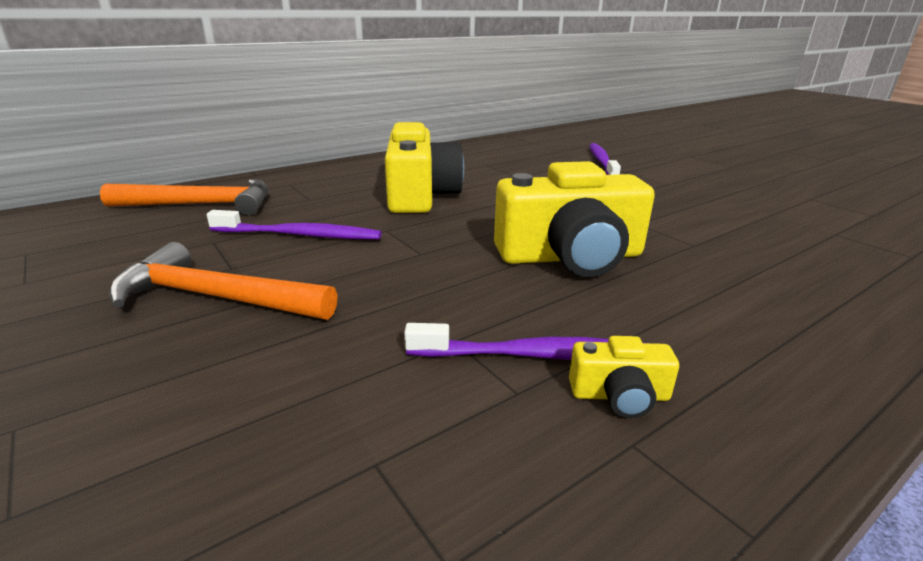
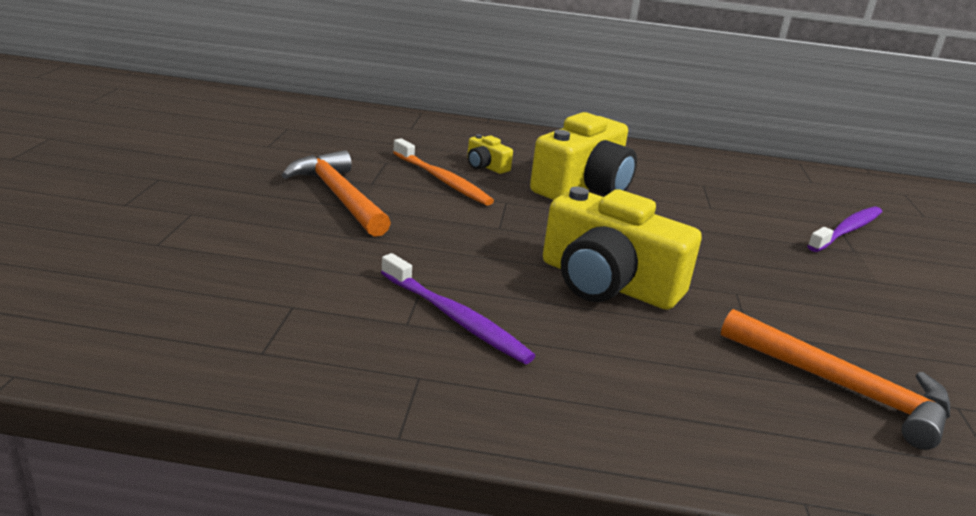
camera: 40 degrees right, 0 degrees up
(202, 205) = (416, 133): orange hammer -> orange hammer (842, 388)
(300, 235) = (442, 180): purple toothbrush -> orange toothbrush
(619, 395) = (458, 359): yellow camera -> yellow camera (486, 166)

